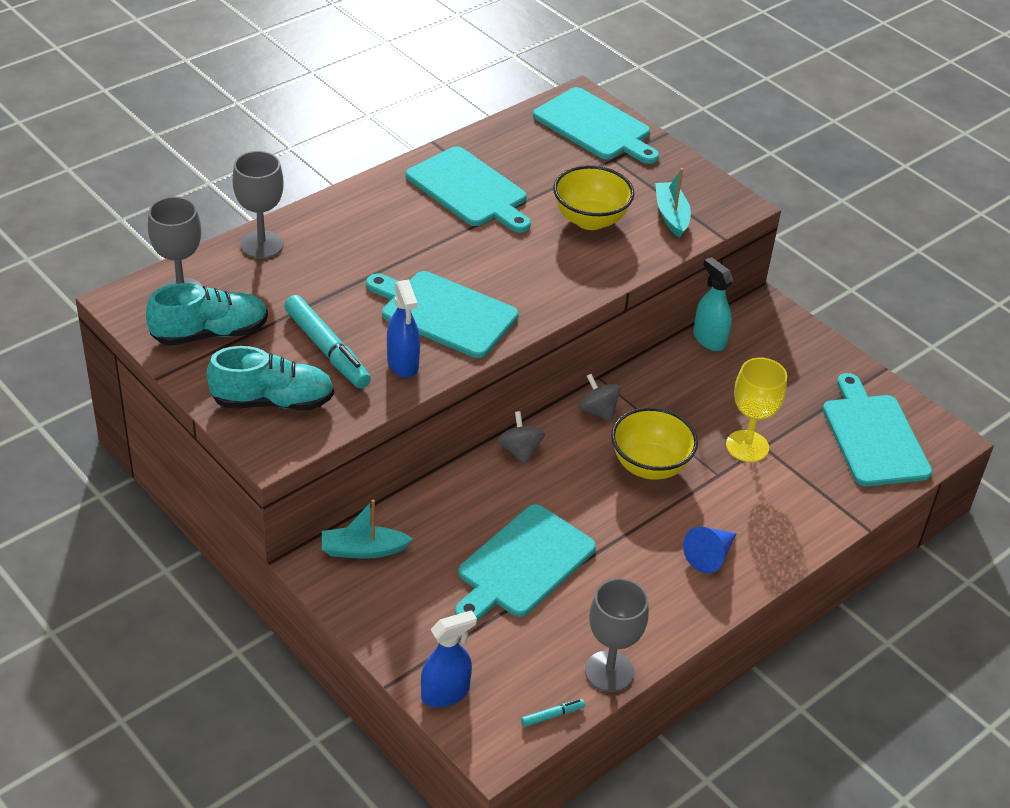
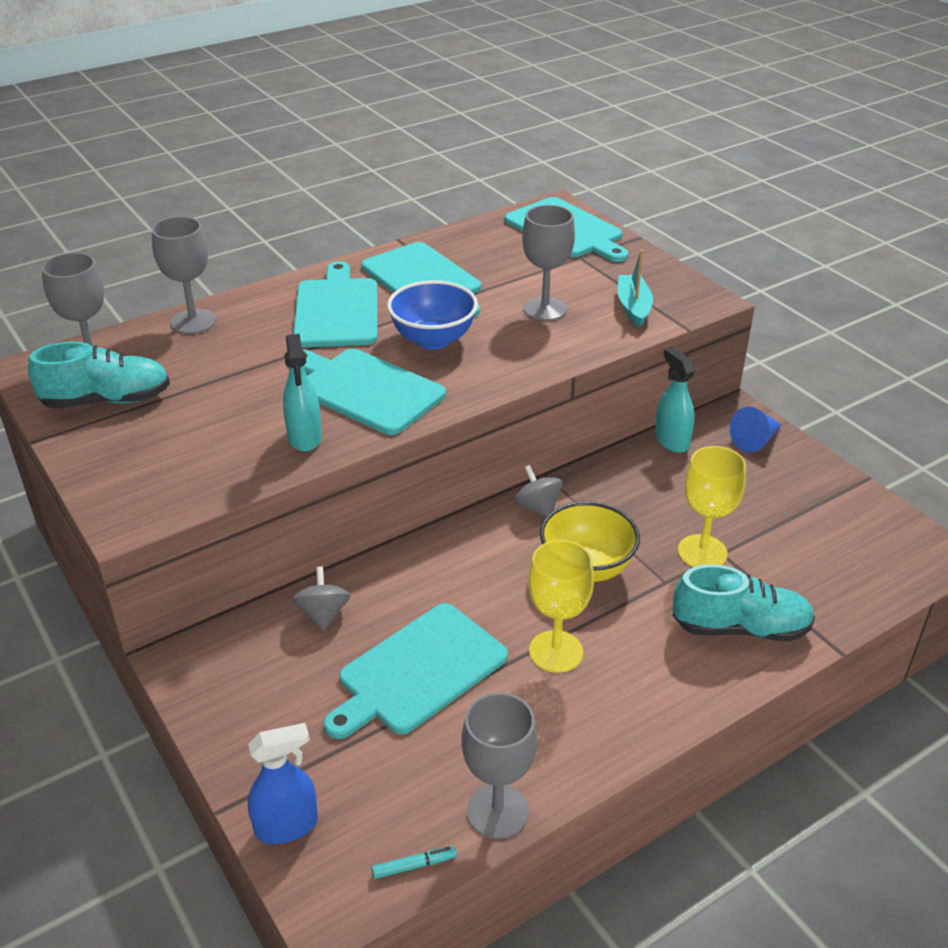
camera: 10 degrees right, 5 degrees down
(272, 401) = (147, 470): turquoise shoe -> turquoise shoe (740, 628)
(327, 349) = (226, 420): turquoise marker -> none
(363, 550) = (237, 644): turquoise boat -> none
(403, 364) = (304, 437): blue spray bottle -> turquoise spray bottle
(493, 257) = (433, 339): none -> blue bowl
(520, 450) = (442, 545): grey spinning top -> grey spinning top (323, 614)
(590, 220) = (545, 309): yellow bowl -> grey goblet
(635, 541) = (556, 651): none -> yellow goblet
(710, 556) = (644, 674): blue cone -> blue cone (755, 440)
(873, 436) = (852, 548): turquoise cutting board -> turquoise cutting board (337, 310)

